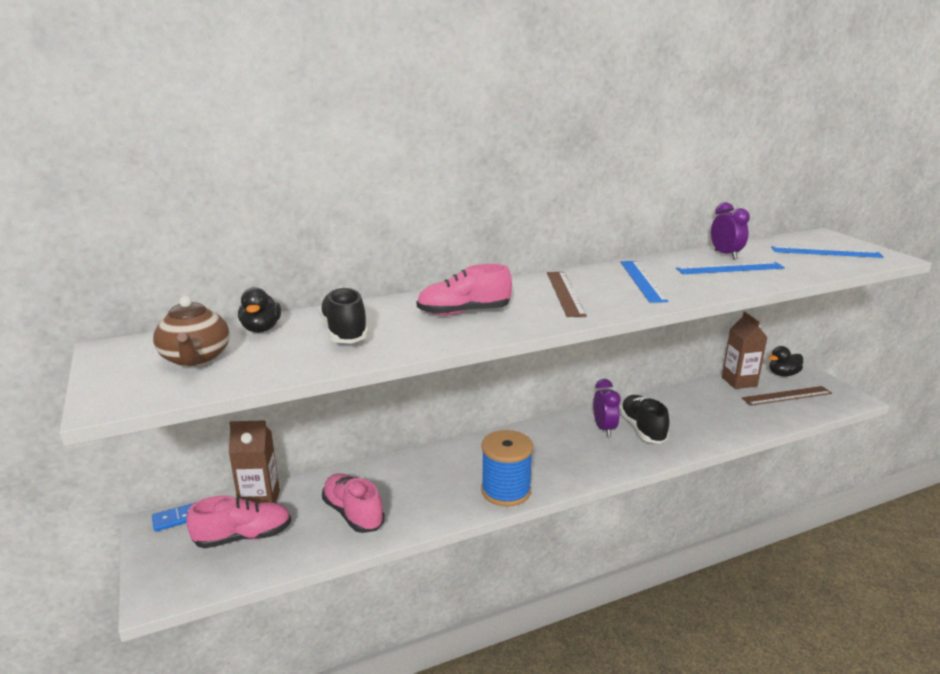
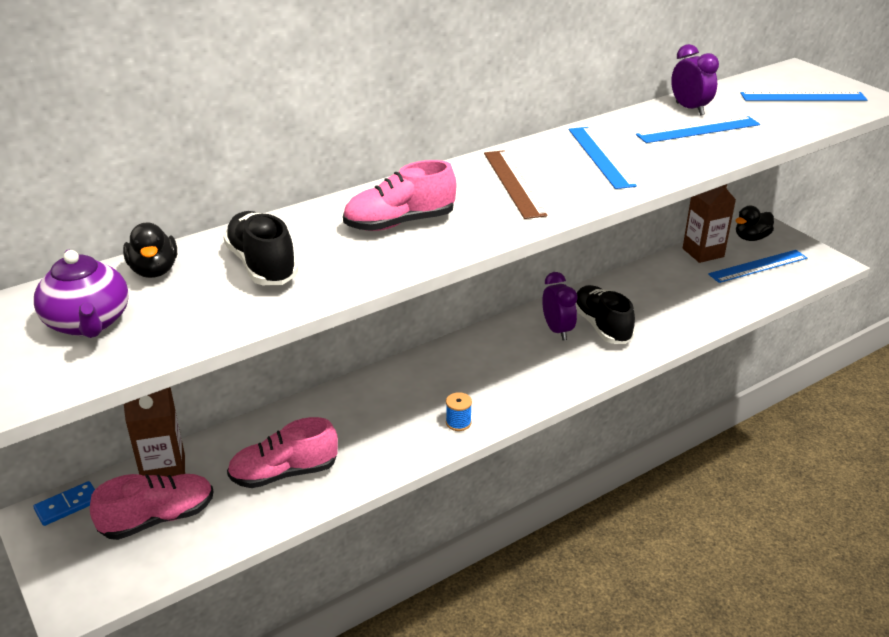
camera: 10 degrees left, 10 degrees up
(196, 358) = (88, 323): brown teapot -> purple teapot
(353, 514) = (284, 473): pink shoe -> pink shoe turned 60 degrees counterclockwise
(506, 491) = (458, 422): blue spool -> blue spool, size x0.44
(786, 396) = (758, 266): brown ruler -> blue ruler

